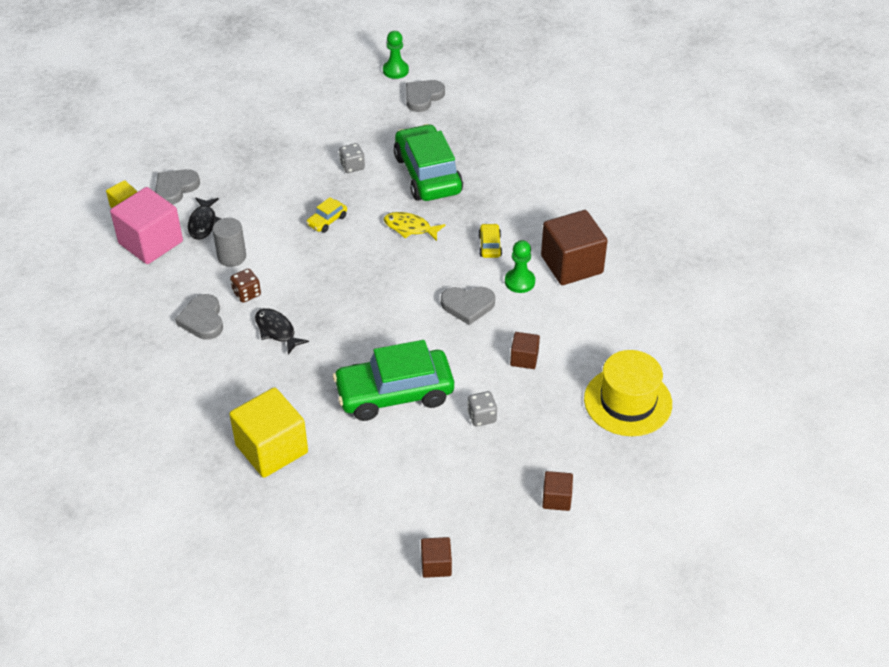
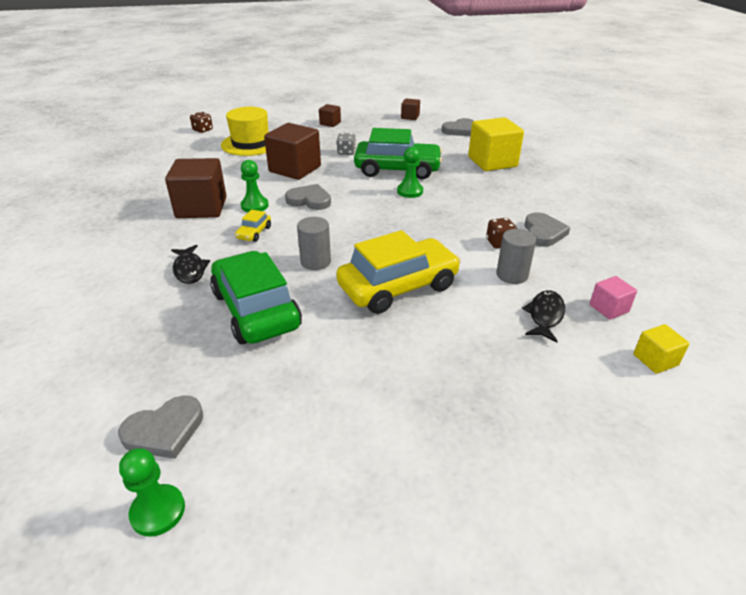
camera: 160 degrees left, 10 degrees down
(151, 242) = (608, 308): pink cube -> pink cube, size x0.49
(175, 188) = (586, 370): grey heart -> grey heart (459, 130)
(277, 331) = (476, 214): black fish -> black fish (190, 269)
(327, 221) = (398, 287): yellow car -> yellow car, size x2.38
(352, 166) = (338, 342): grey dice -> none
(362, 352) = (410, 191): none -> green pawn
(410, 228) = (315, 262): yellow fish -> grey cylinder
(427, 174) = (256, 310): green car -> green car turned 150 degrees clockwise
(524, 358) = (295, 169): brown cube -> brown cube, size x2.03
(730, 419) = (203, 130): none -> brown dice

